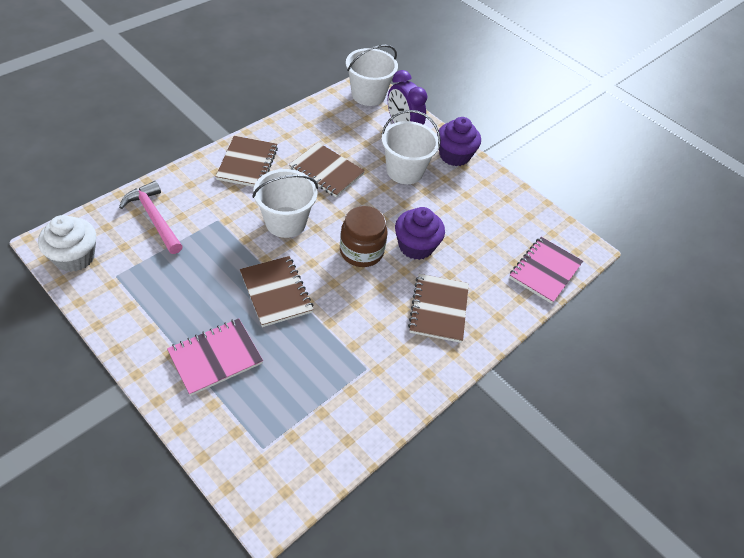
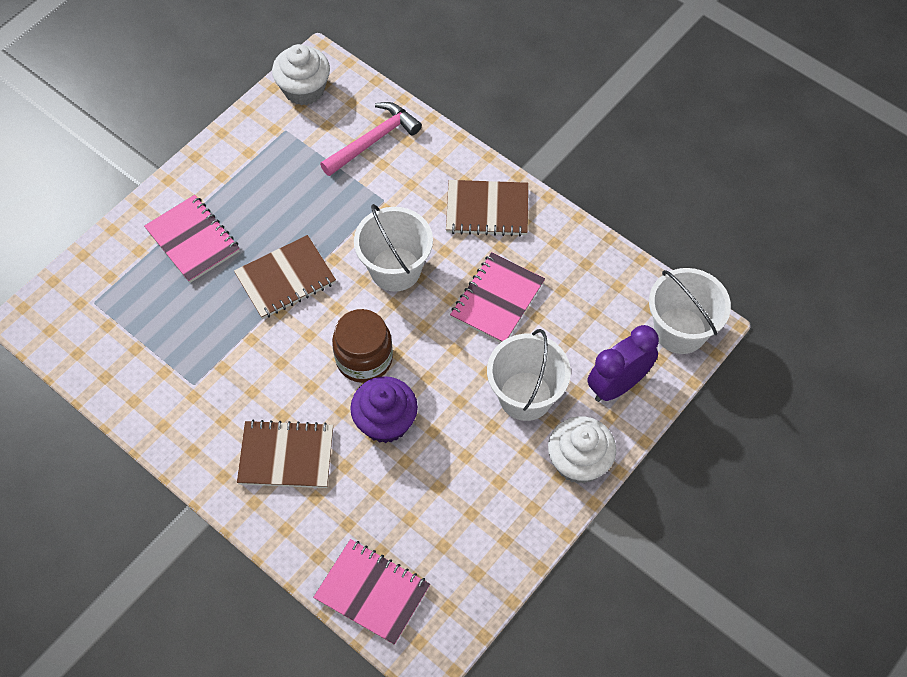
camera: 90 degrees right, 10 degrees up
(326, 171) = (497, 300): brown notebook -> pink notebook
(454, 155) = (578, 461): purple cupcake -> white cupcake

